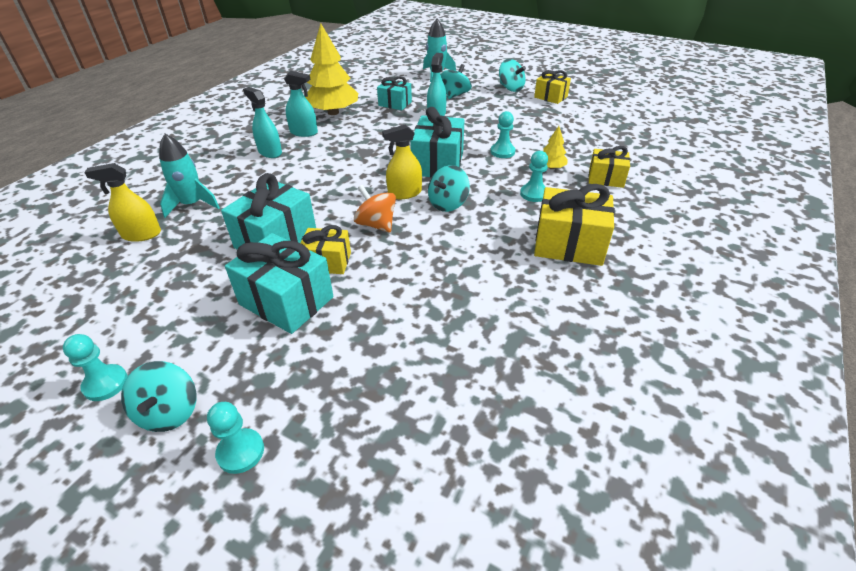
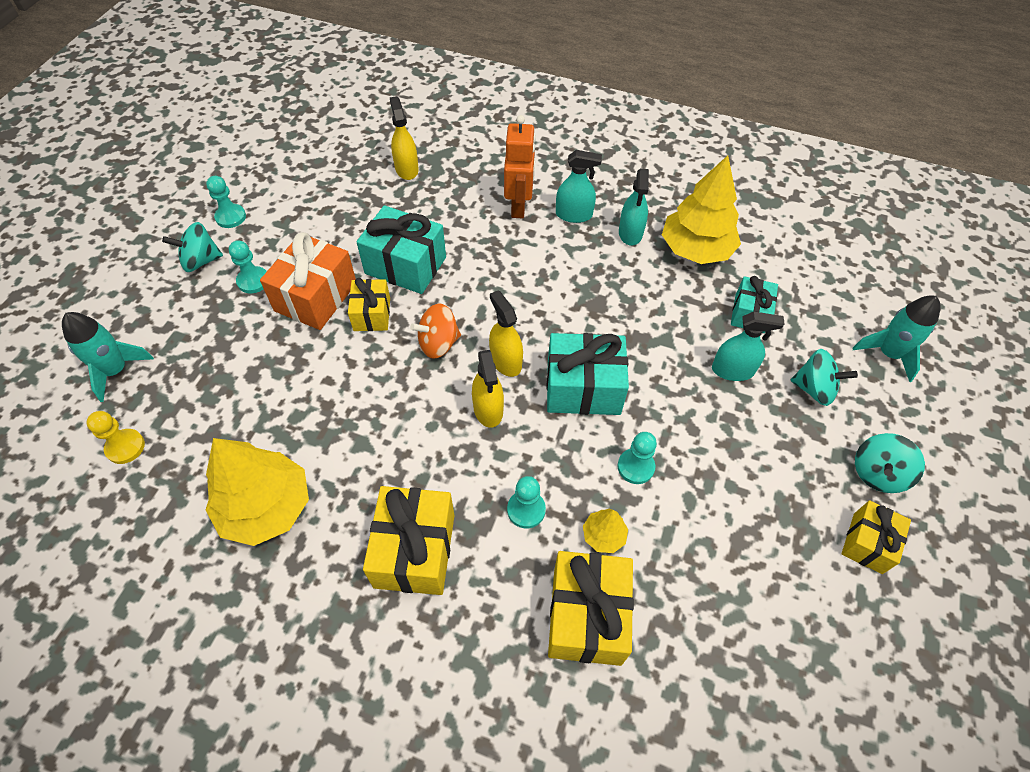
camera: 80 degrees right, 15 degrees up
(192, 204) = (458, 186): turquoise rocket -> turquoise rocket (116, 370)
(240, 452) = (161, 311): turquoise pawn -> turquoise pawn (253, 281)
(242, 175) = (519, 206): none -> orange robot
(270, 152) = (574, 215): turquoise spray bottle -> turquoise spray bottle turned 60 degrees clockwise
(286, 301) = (316, 297): turquoise gift -> orange gift
(376, 224) = (438, 343): orange spinning top -> orange spinning top turned 150 degrees counterclockwise
(448, 204) = (488, 409): turquoise spinning top -> yellow spray bottle
(453, 468) = (125, 447): none -> yellow pawn
(533, 332) = (266, 507): none -> yellow tree
(606, 178) = (587, 616): yellow gift -> yellow gift, size x1.64

